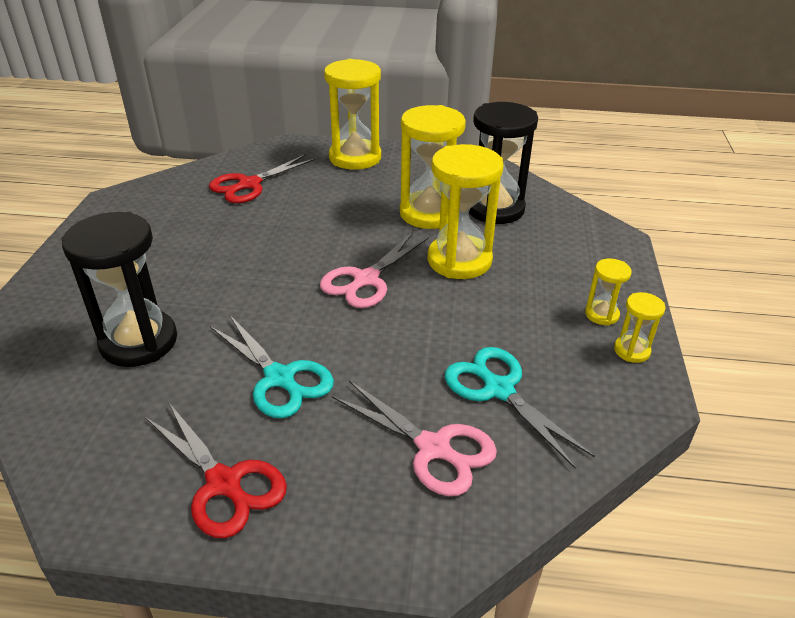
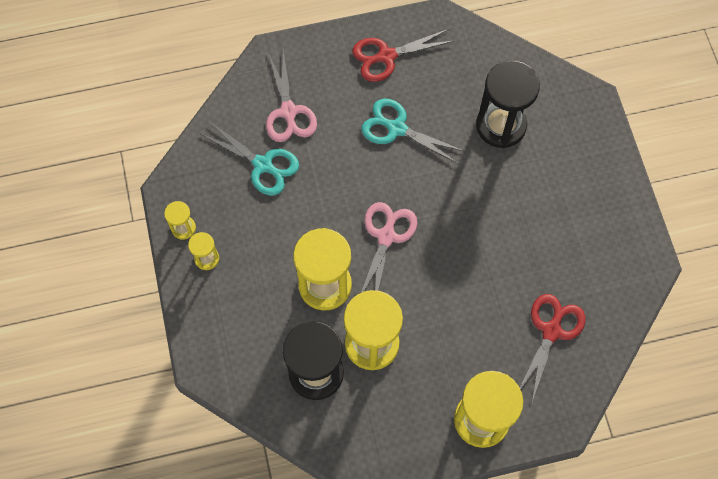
camera: 160 degrees right, 30 degrees up
(224, 483) = (386, 56): red scissors -> red scissors turned 45 degrees counterclockwise
(433, 448) = (288, 112): pink scissors -> pink scissors turned 120 degrees counterclockwise

